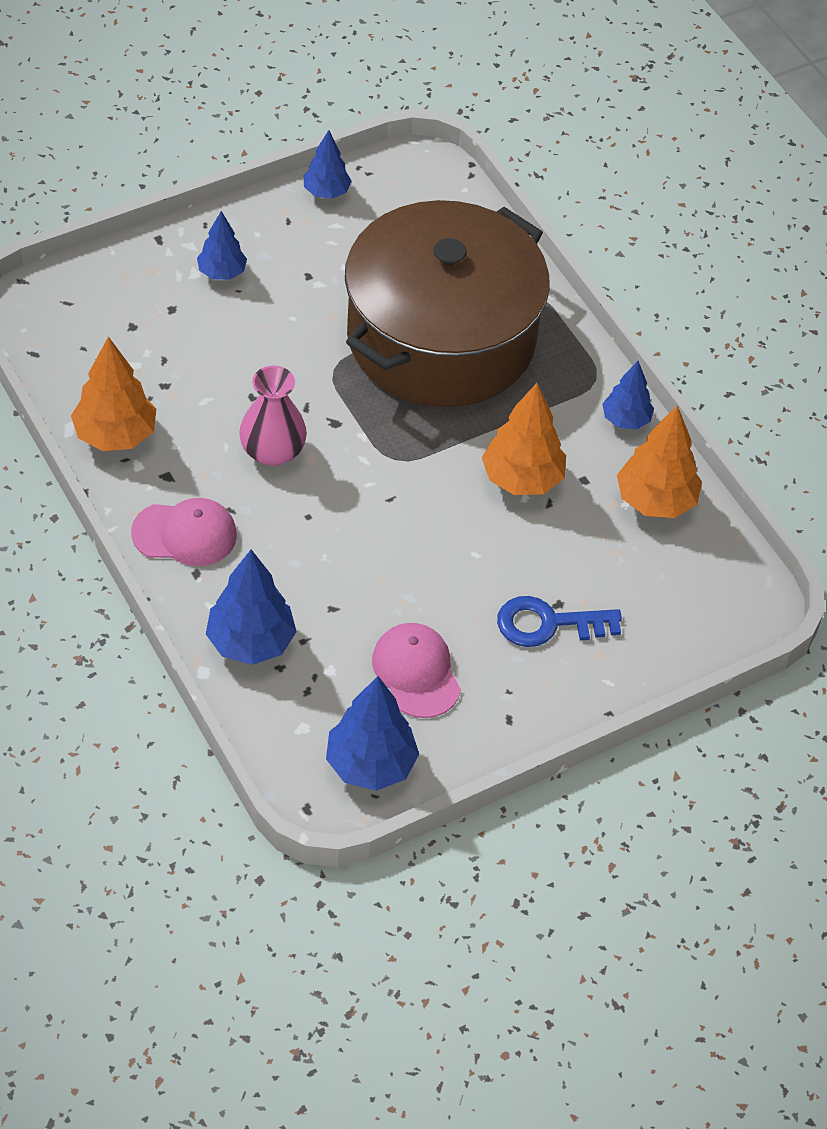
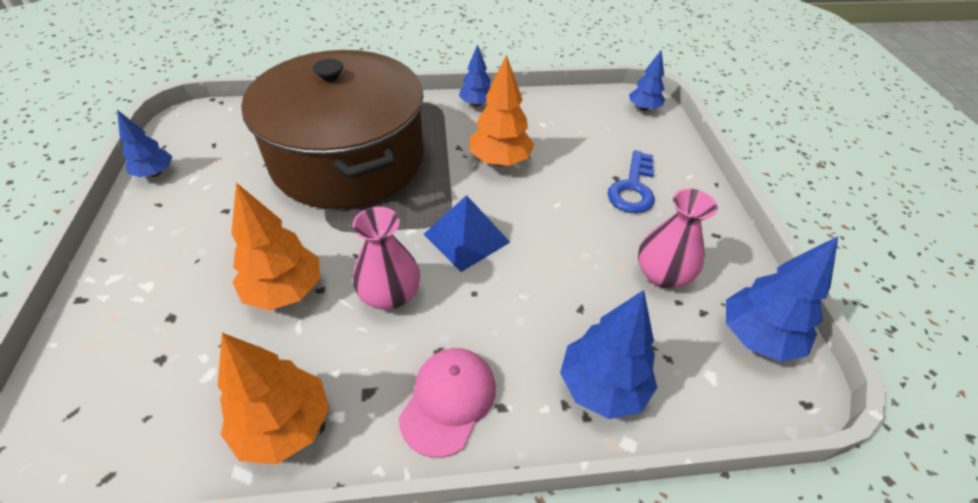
camera: 65 degrees left, 5 degrees down
(222, 272) = (166, 265): blue tree -> blue tree (643, 108)
(378, 487) = (466, 238): none -> blue pyramid
(416, 672) = (662, 274): pink cap -> pink vase
(655, 501) = (547, 112): orange tree -> orange tree (285, 291)

